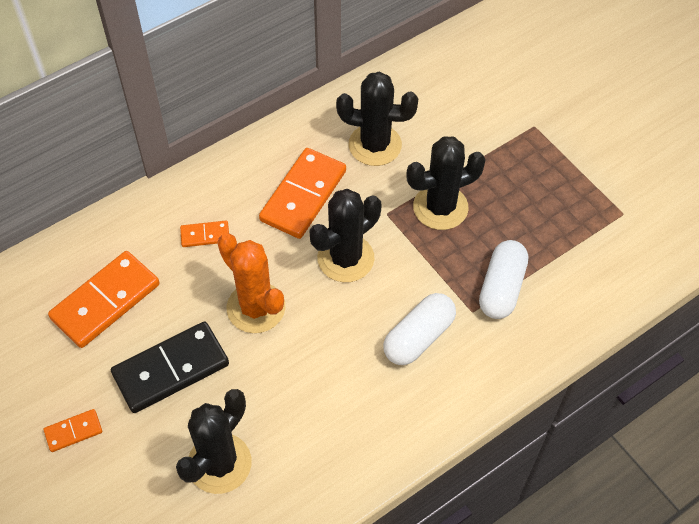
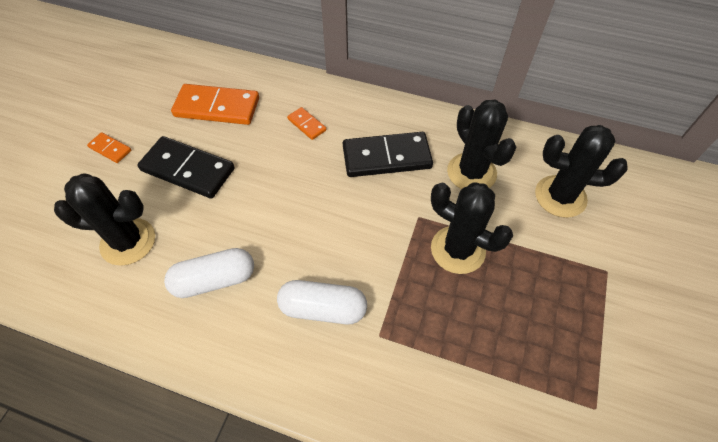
camera: 55 degrees right, 0 degrees up
(256, 308) = (270, 186): orange cactus -> none
(303, 196) = (386, 157): orange domino -> black domino
(345, 258) = (355, 215): black cactus -> black cactus (560, 196)
(501, 288) = (421, 345): white capsule -> white capsule (215, 280)

